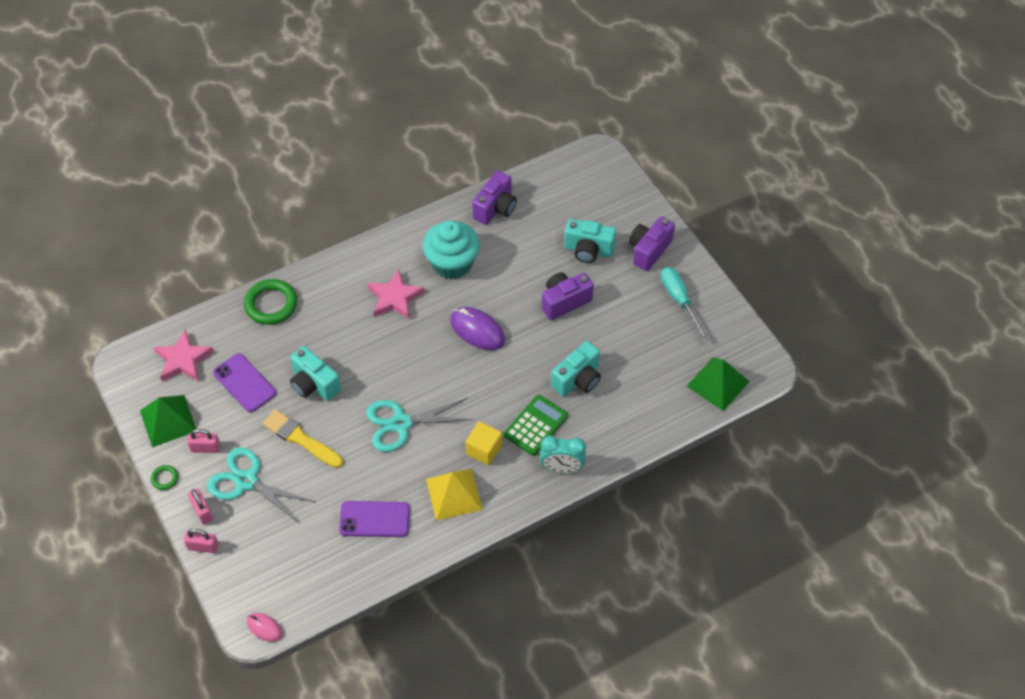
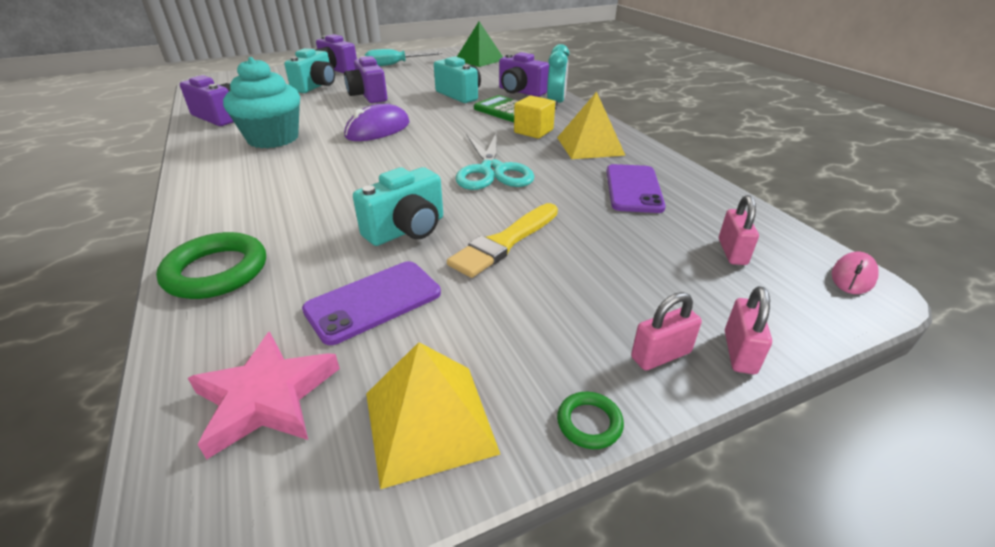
camera: 85 degrees left, 20 degrees down
(168, 421) = (429, 422): green pyramid -> yellow pyramid
(205, 448) = (512, 353): pink padlock -> pink padlock (732, 252)
(246, 481) = (586, 297): turquoise scissors -> none
(395, 298) = (295, 170): pink star -> none
(596, 434) = (520, 92): none -> purple camera

